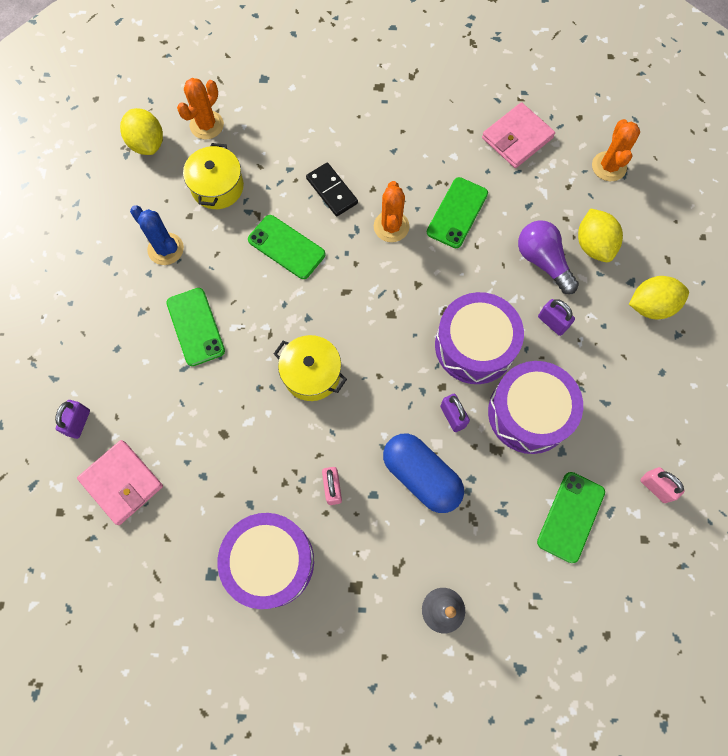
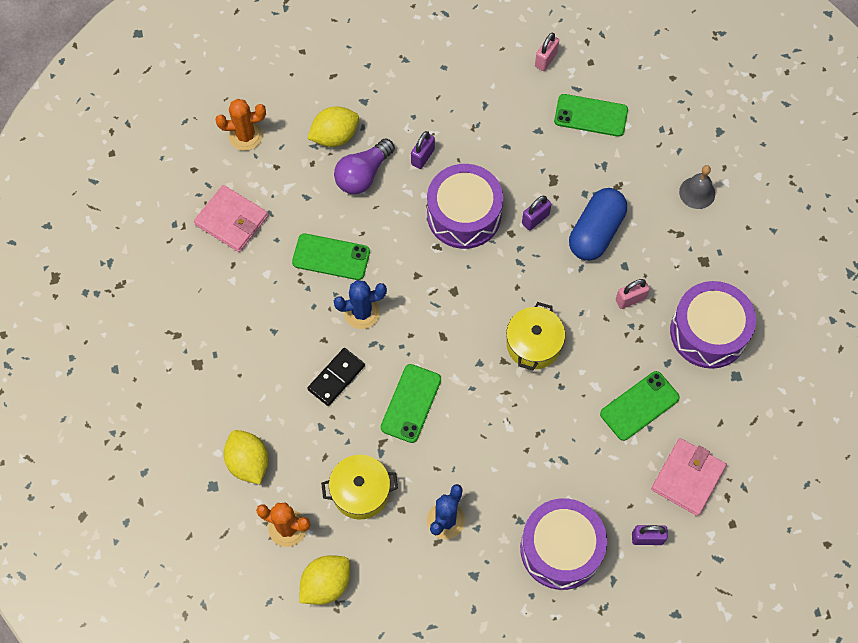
camera: 105 degrees left, 5 degrees down
(196, 327) = (519, 462): green phone -> green phone (639, 406)
(391, 226) = (362, 312): orange cactus -> blue cactus
(529, 413) = (513, 160): purple drum -> purple drum (561, 549)
(650, 306) = (383, 83): yellow lemon -> yellow lemon (248, 462)

